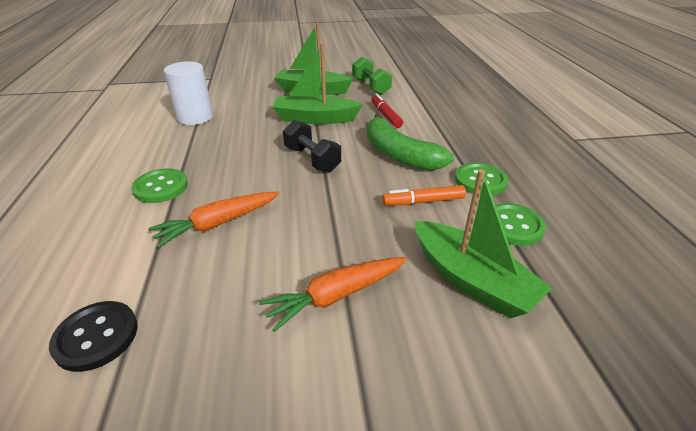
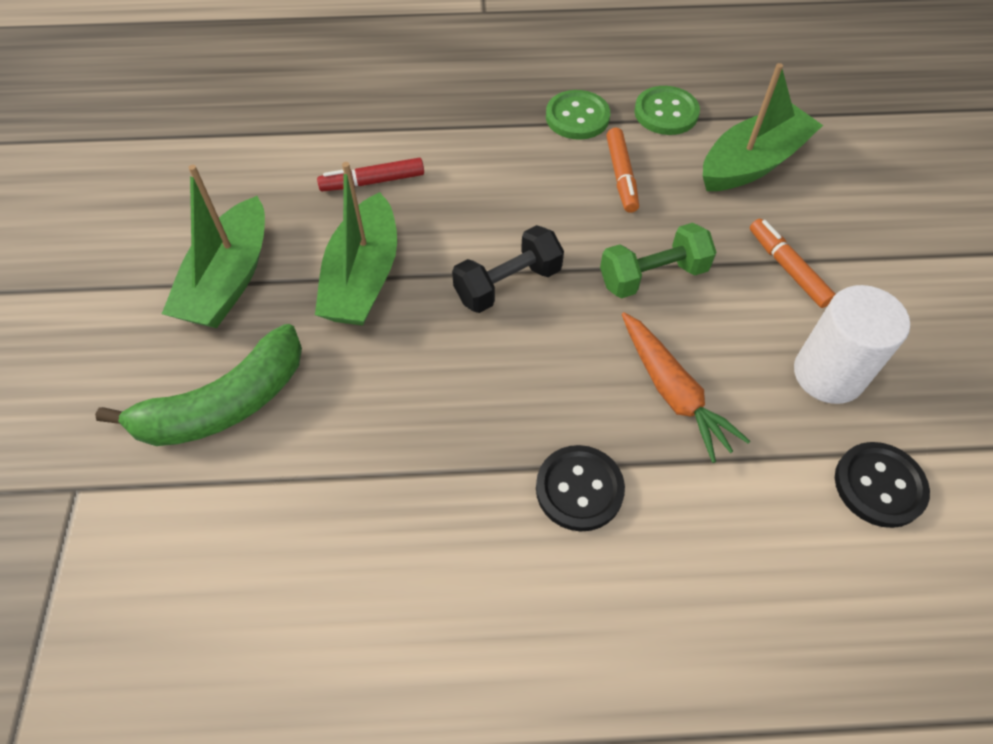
camera: 85 degrees left, 20 degrees up
(161, 187) = (579, 489): green button -> black button
(195, 117) = (311, 484): white cylinder -> white cylinder (828, 374)
(336, 296) = (787, 268): orange carrot -> orange marker
(370, 87) = (241, 188): green dumbbell -> green dumbbell (653, 276)
(399, 154) = (503, 182): green banana -> green banana (224, 404)

